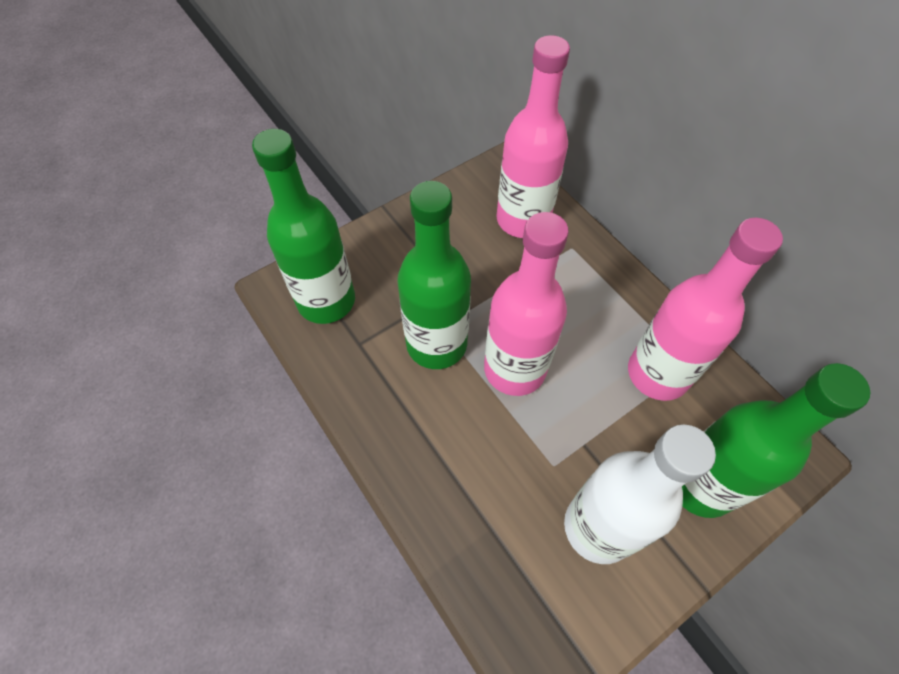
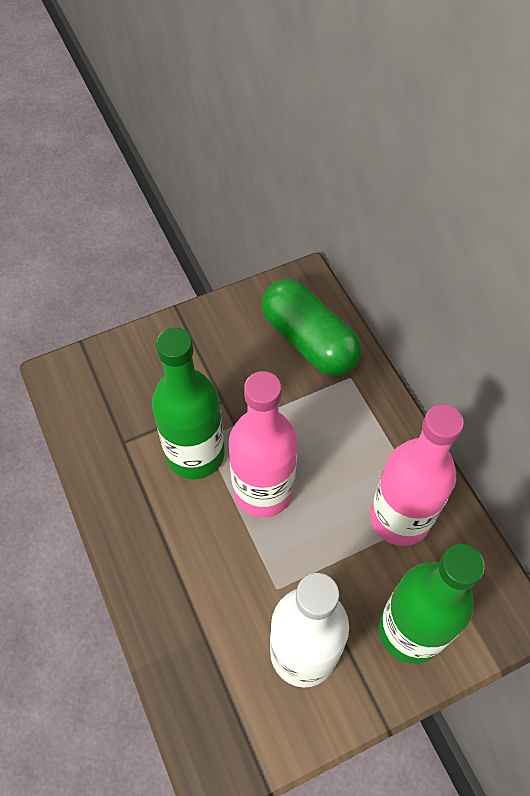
camera: 10 degrees right, 0 degrees up
(326, 301) = (101, 395): green bottle -> none
(523, 219) = (309, 341): pink bottle -> green capsule

